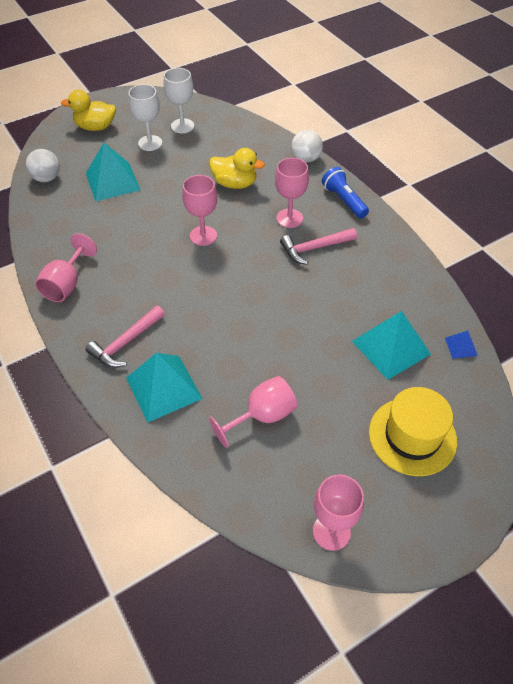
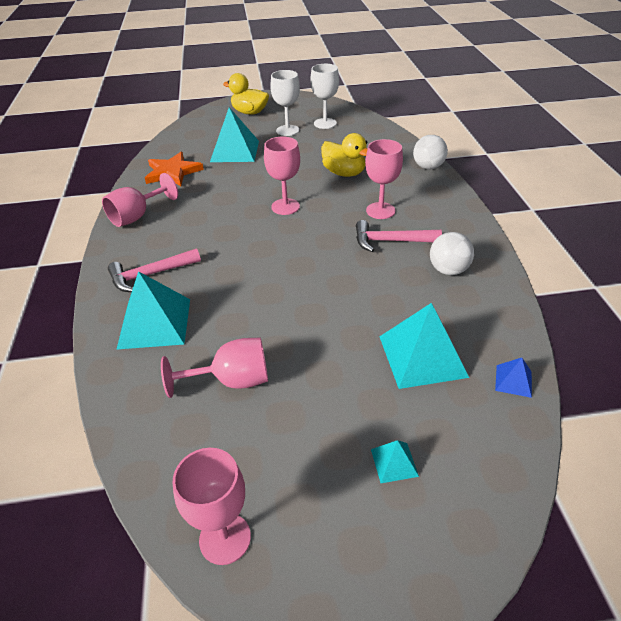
camera: 25 degrees right, 10 degrees down
(46, 178) = (183, 139): white ball -> white ball (448, 270)
(65, 223) = (173, 172): none -> orange star
(344, 200) = (448, 208): blue flashlight -> none
(412, 436) = (394, 462): yellow hat -> turquoise pyramid

